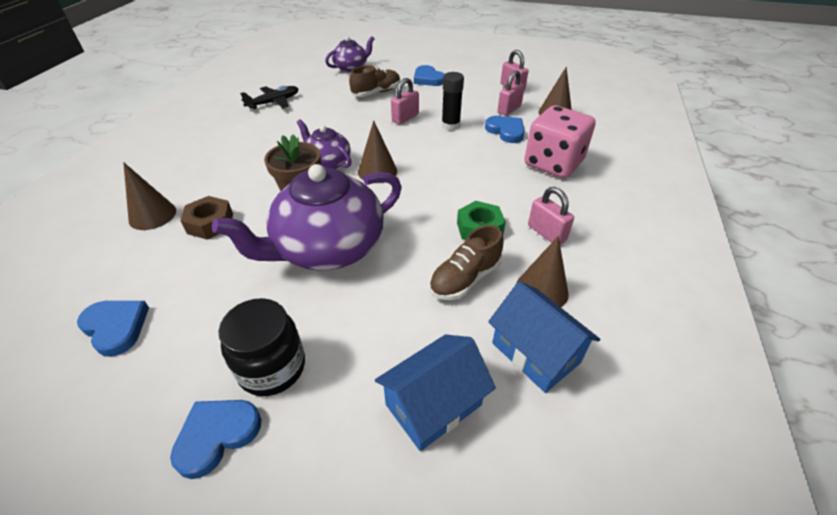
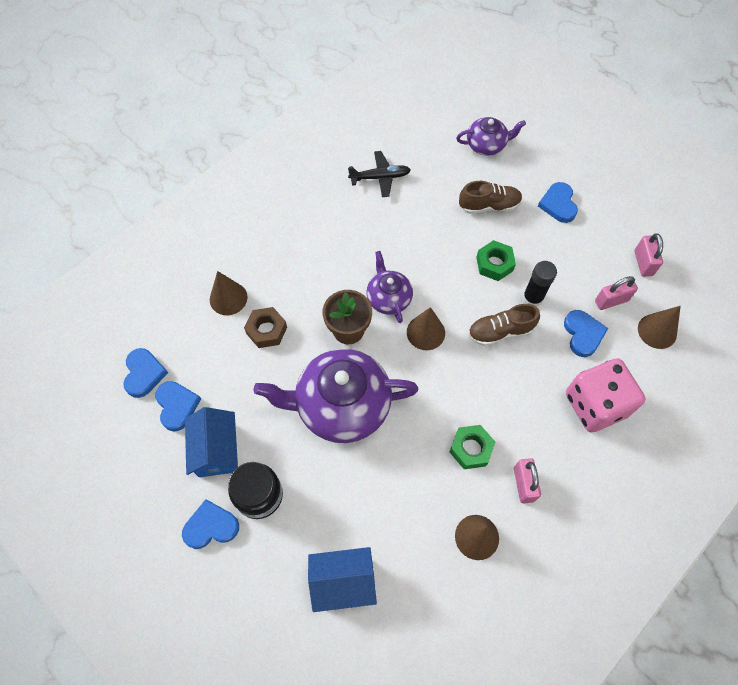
camera: 30 degrees right, 20 degrees up
(55, 315) = (144, 374): none -> blue heart
(405, 118) = (494, 264): pink padlock -> green nut
(465, 278) = (426, 493): brown shoe -> brown shoe (500, 331)
(535, 352) = (433, 585): blue house -> blue house (216, 450)

